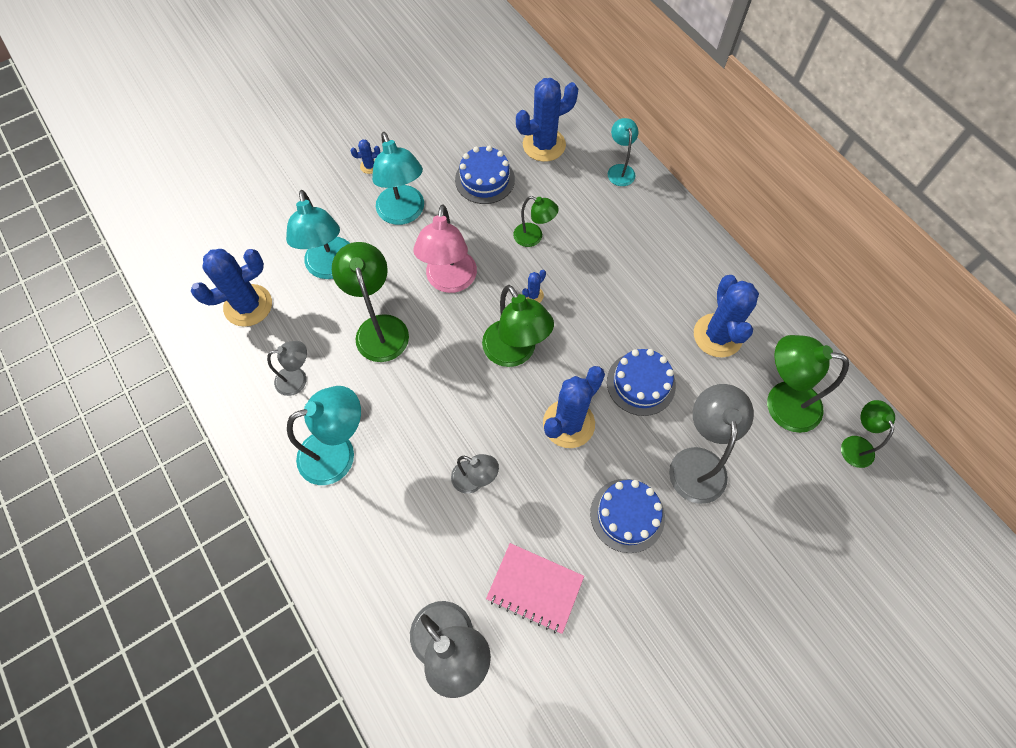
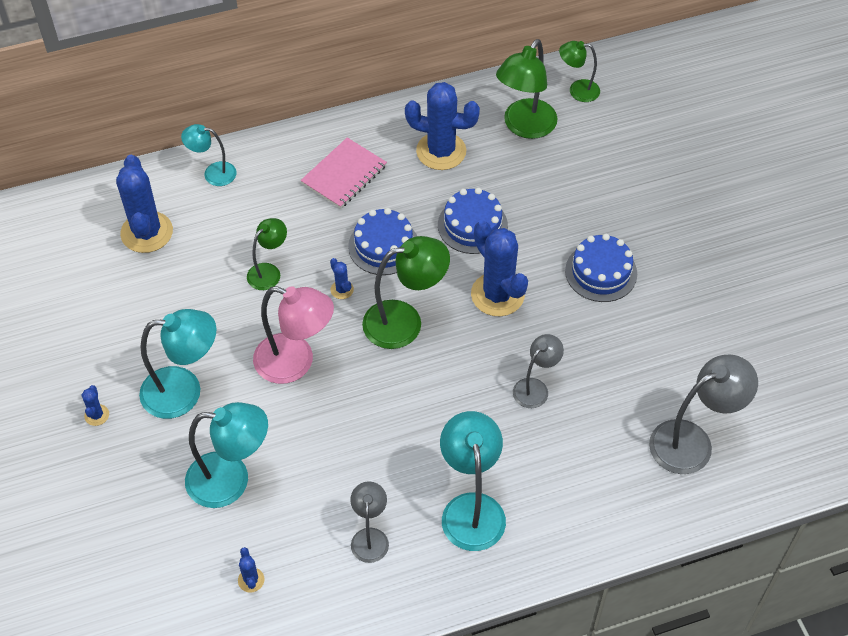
camera: 75 degrees left, 10 degrees down
(248, 305) = (251, 580): blue cactus -> blue cactus, size x0.43
(379, 328) = (331, 443): green lamp -> none
(485, 179) = (170, 300): blue cake -> blue cake (383, 246)
(535, 588) = (653, 361): pink notebook -> pink notebook (344, 175)
(697, 462) = (564, 205): grey lamp -> none

